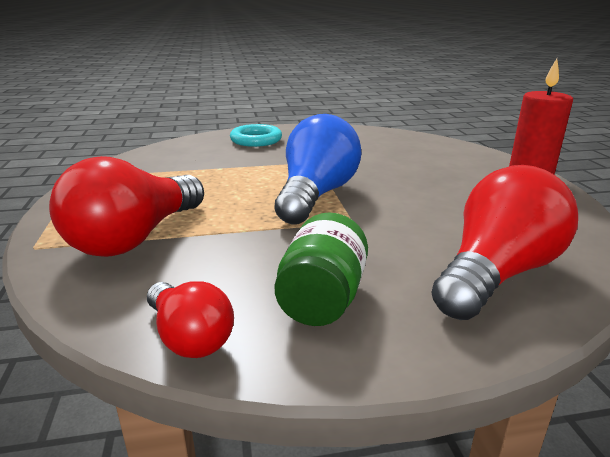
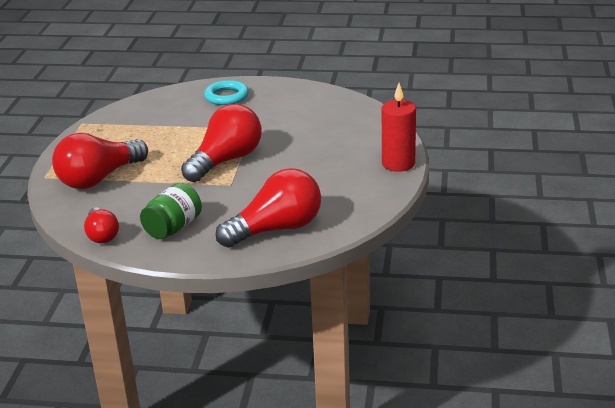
camera: 20 degrees right, 5 degrees up
(316, 195) = (226, 161): blue light bulb -> red light bulb

